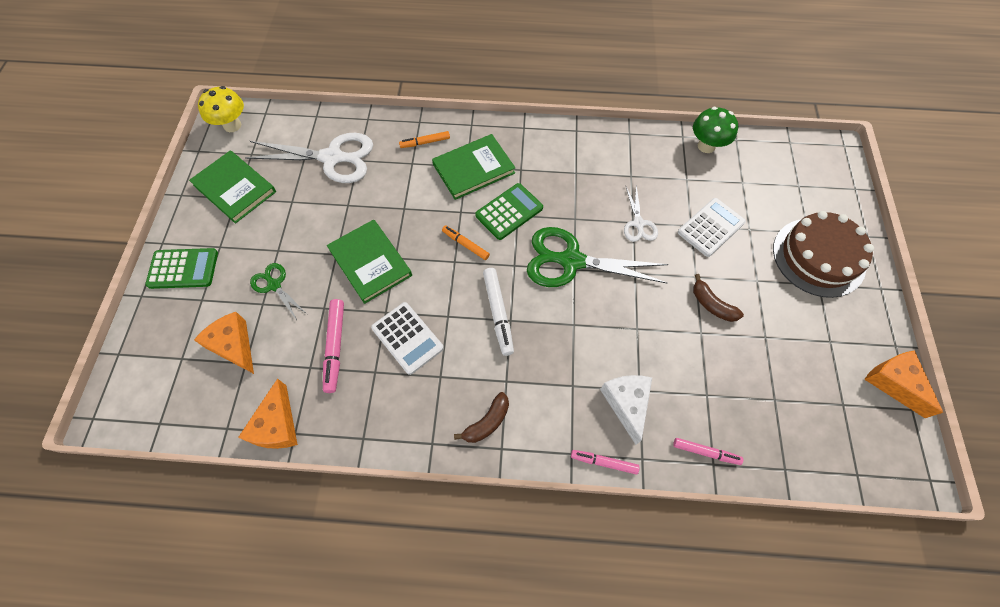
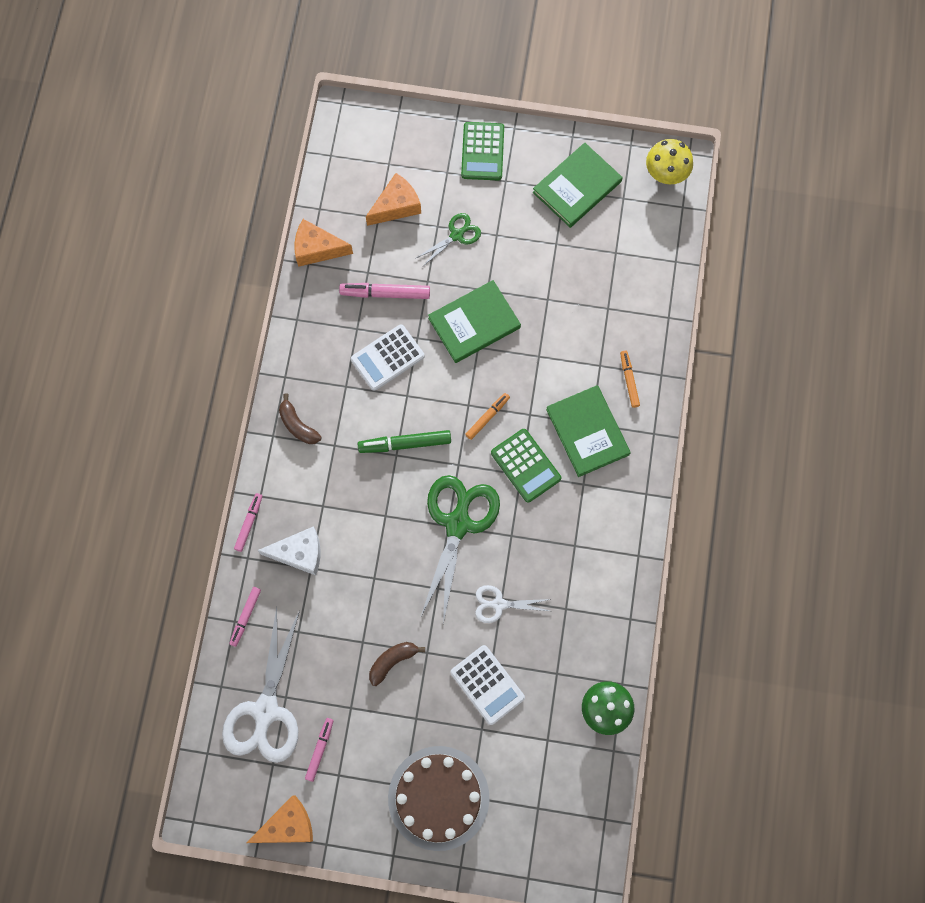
camera: 95 degrees right, 10 degrees up
(332, 158) = (612, 281): white scissors -> white scissors (266, 710)
(498, 313) = (405, 444): white marker -> green marker
(813, 361) = (320, 749): none -> pink marker

